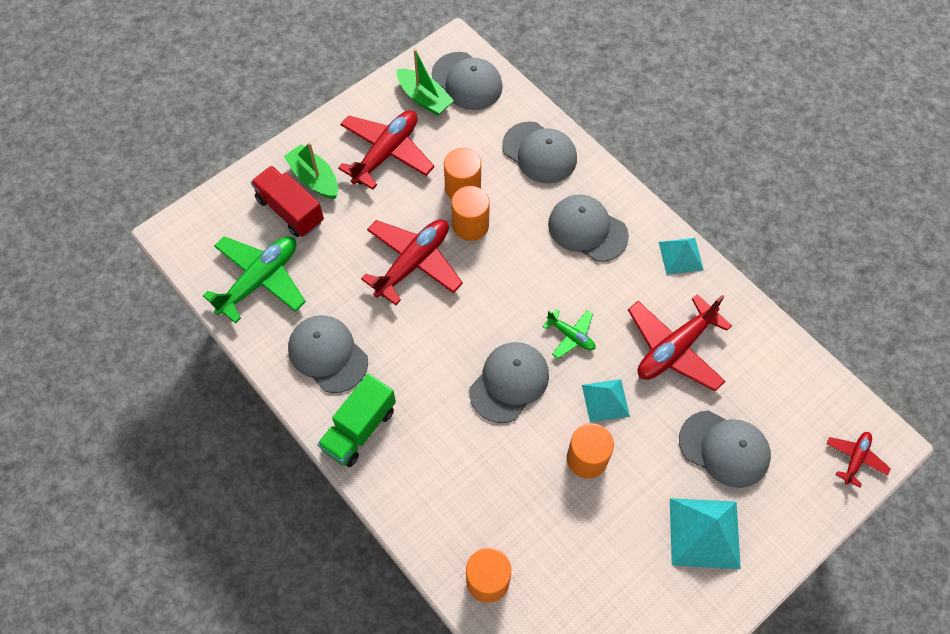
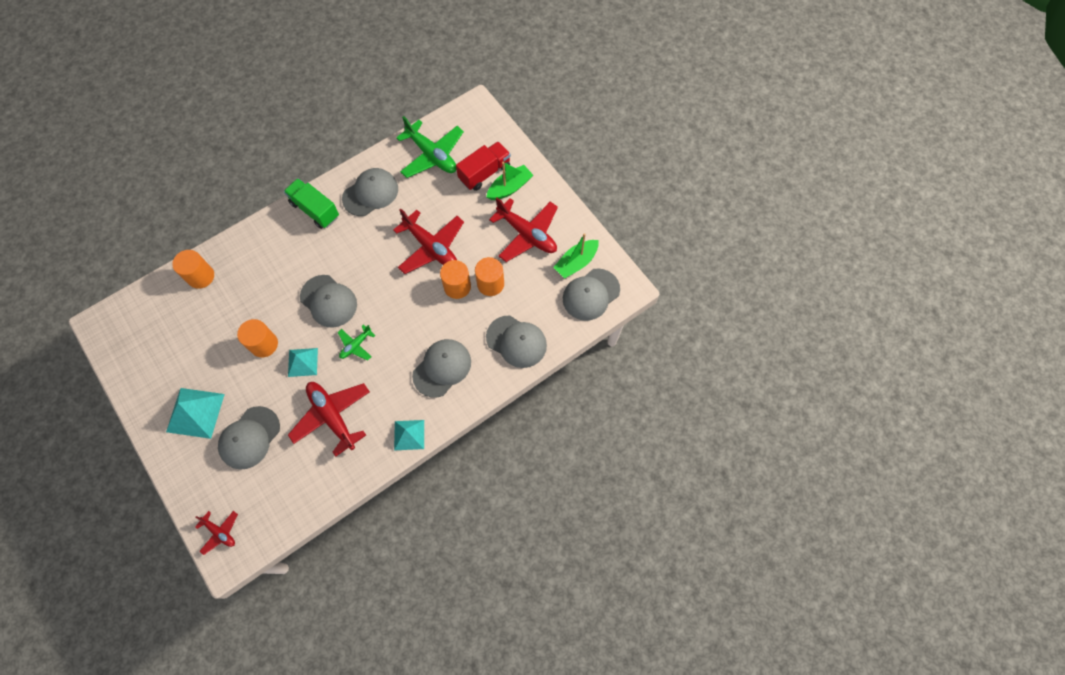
camera: 95 degrees right, 5 degrees up
(539, 153) = (516, 341): grey cap -> grey cap turned 105 degrees counterclockwise

